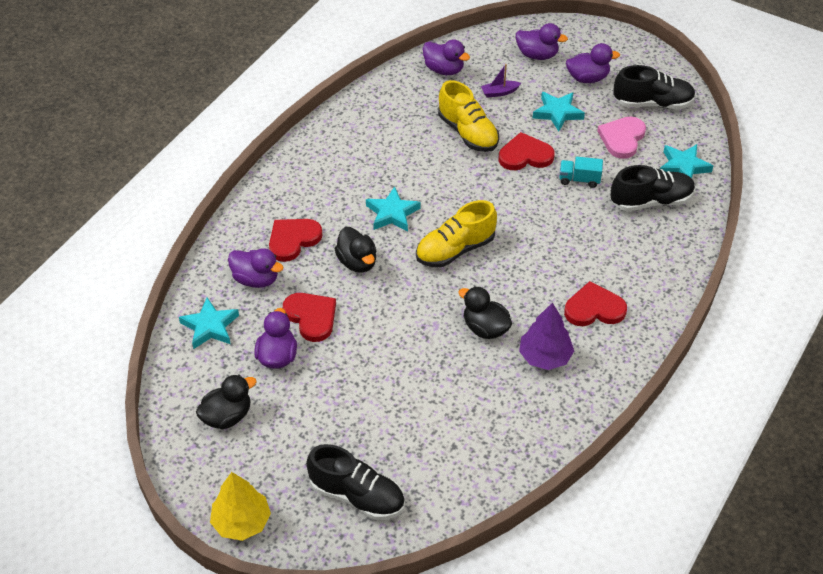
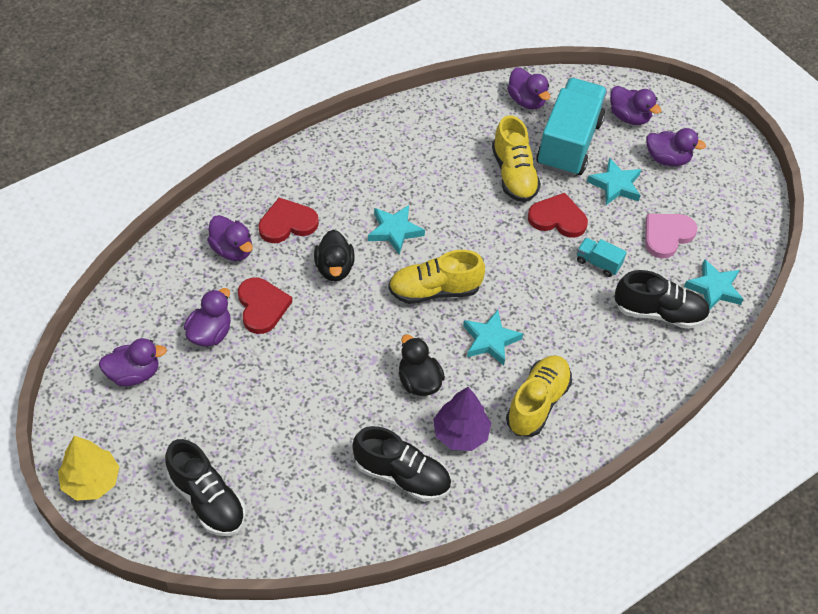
camera: 20 degrees right, 5 degrees up
(210, 326) = (166, 280): turquoise star -> turquoise star (490, 340)
(227, 416) = (134, 374): black duck -> purple duck
(499, 92) = (568, 143): purple boat -> turquoise truck
(594, 308) = (537, 403): red heart -> yellow shoe
(652, 103) = (720, 209): black shoe -> black shoe (402, 475)

